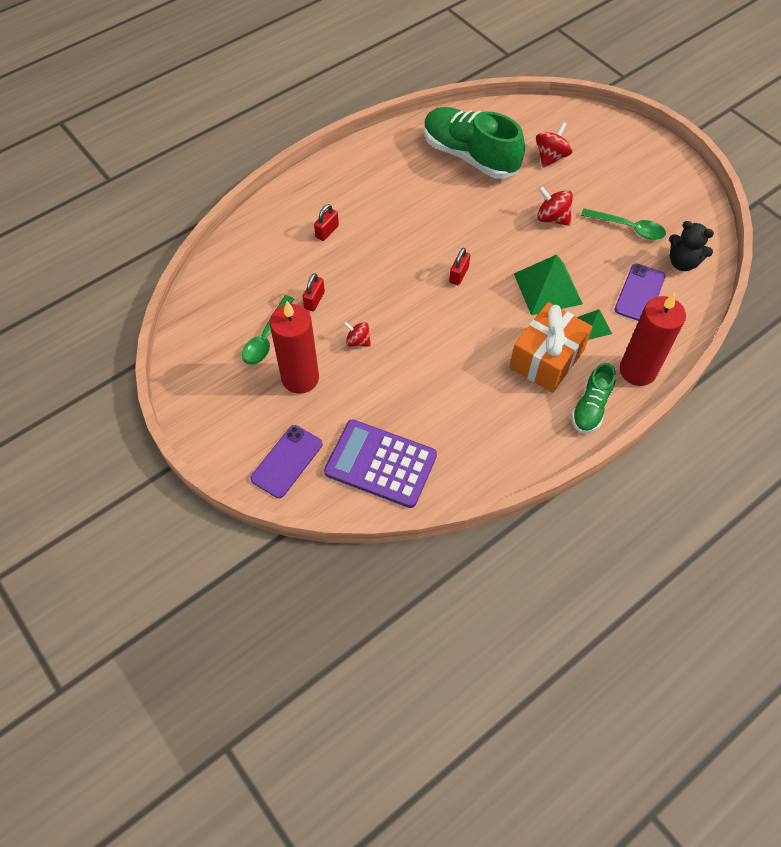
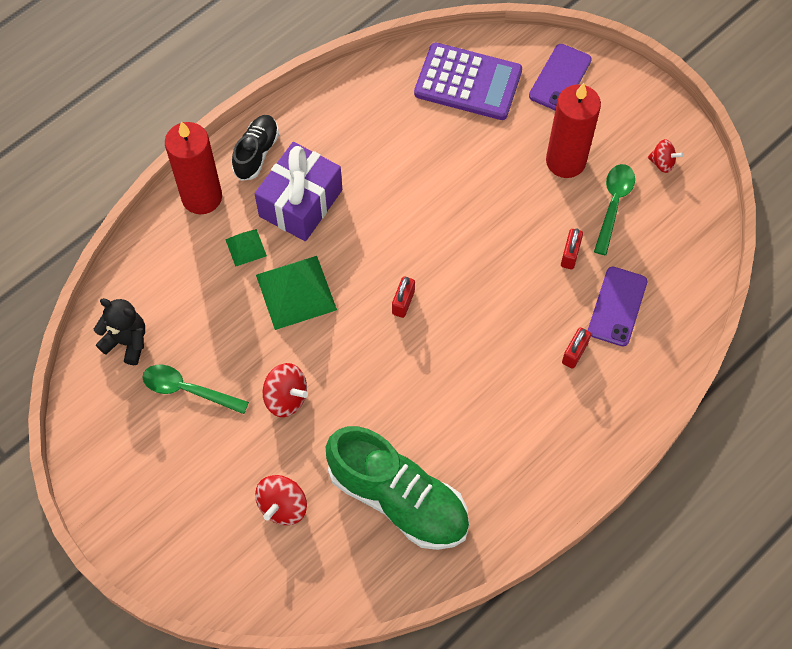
camera: 175 degrees right, 5 degrees up
(358, 341) = (511, 208): red spinning top -> red spinning top (662, 163)
(546, 359) = (300, 203): orange gift -> purple gift
(591, 407) = (256, 153): green shoe -> black shoe
(640, 293) = (186, 294): purple phone -> purple phone (617, 306)

